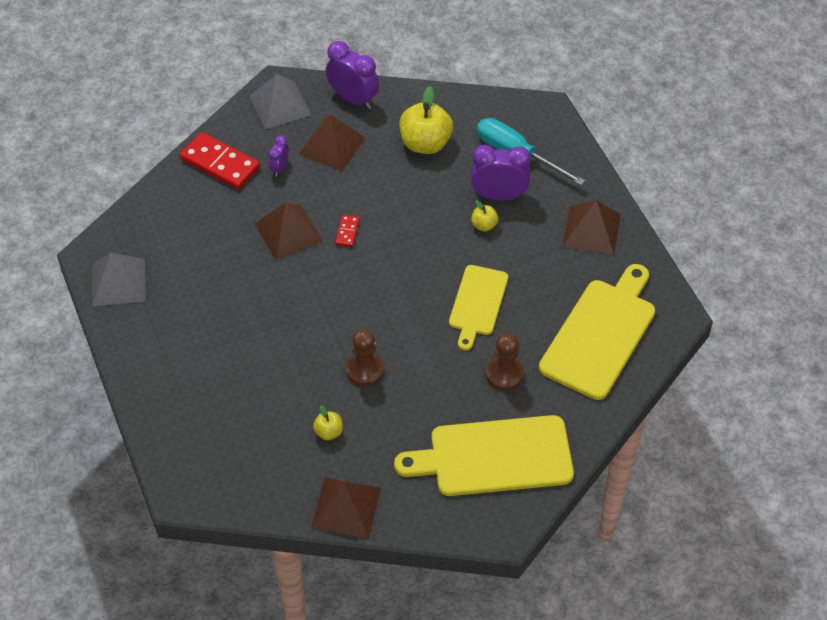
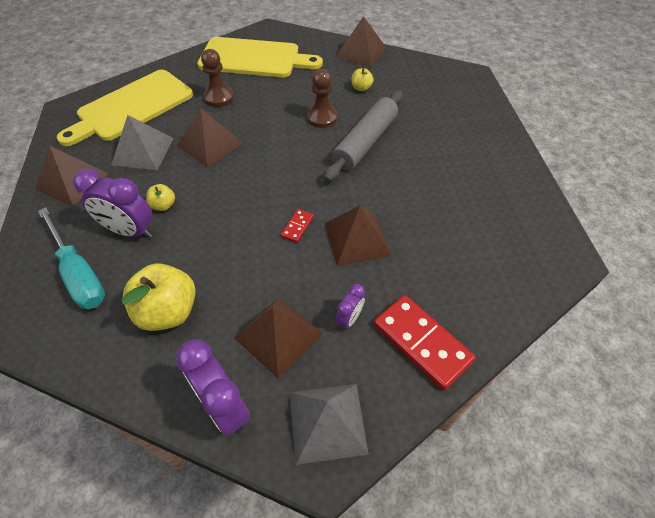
camera: 165 degrees left, 0 degrees up
(118, 282) = (536, 225): grey pyramid -> grey pyramid (143, 151)
(304, 344) = (365, 142): none -> grey rolling pin
(477, 303) = (210, 144): yellow cutting board -> brown pyramid

